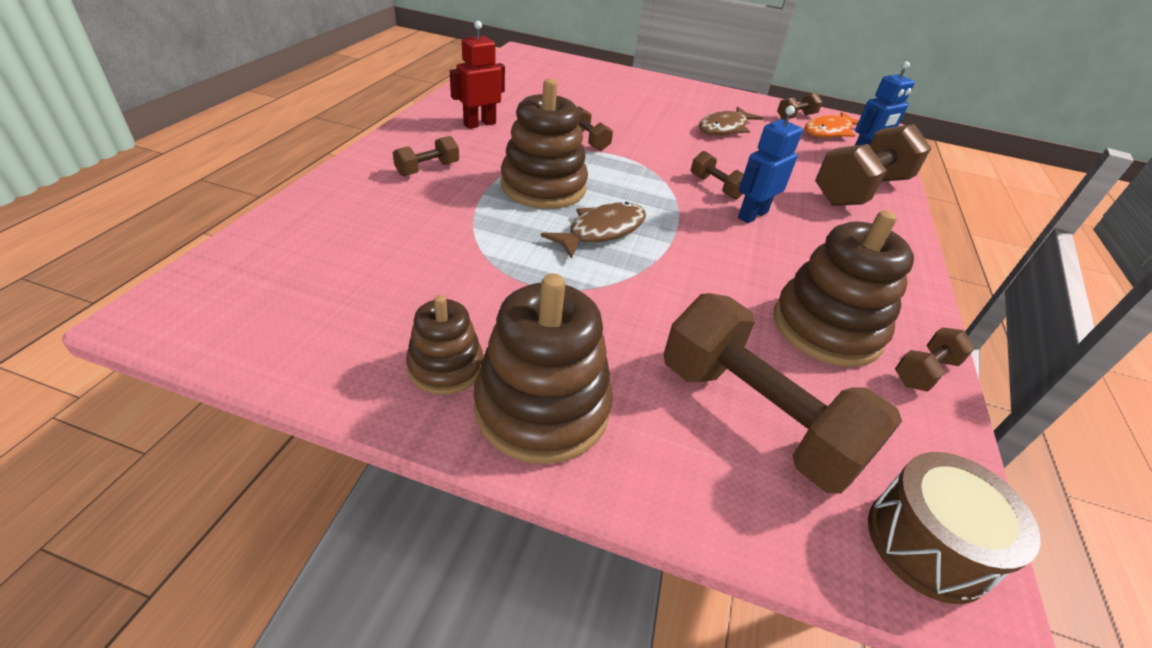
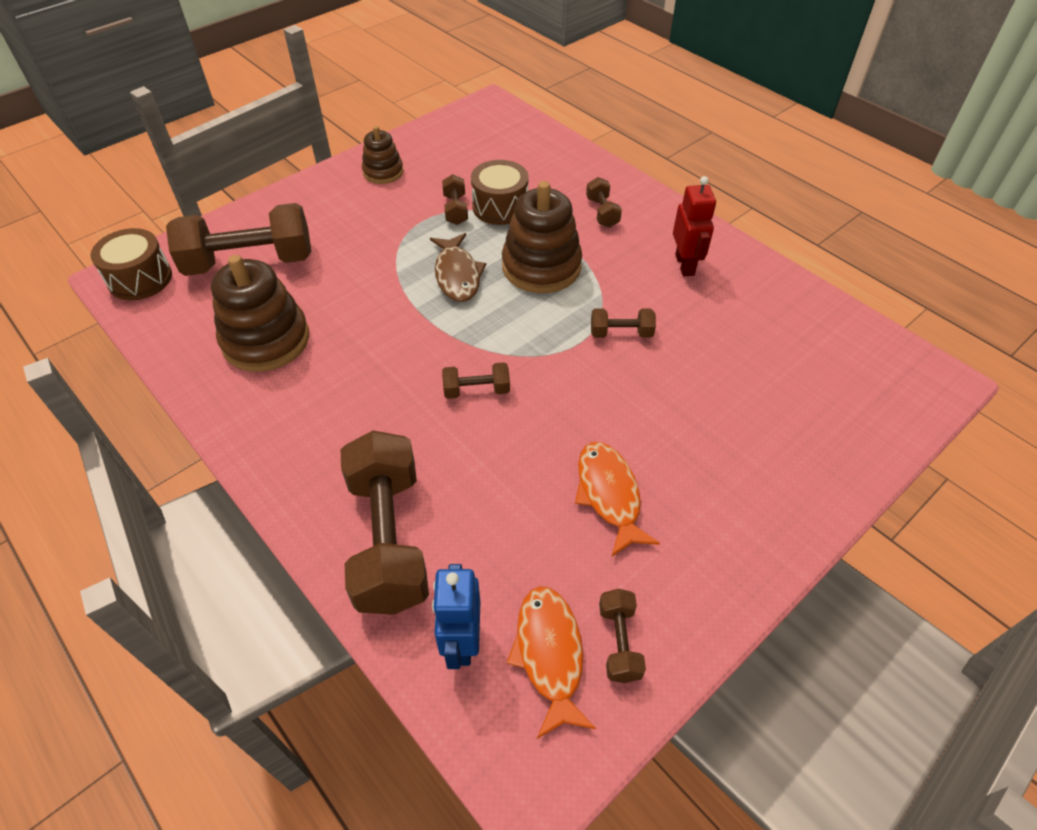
camera: 125 degrees right, 10 degrees up
(462, 232) = (500, 207): none -> brown drum
(542, 408) = (330, 193): brown stacking toy -> none
(724, 128) = (609, 494): brown fish -> orange fish
(752, 215) = (415, 389): blue robot -> none
(924, 371) = (190, 365): brown dumbbell -> brown dumbbell (455, 210)

